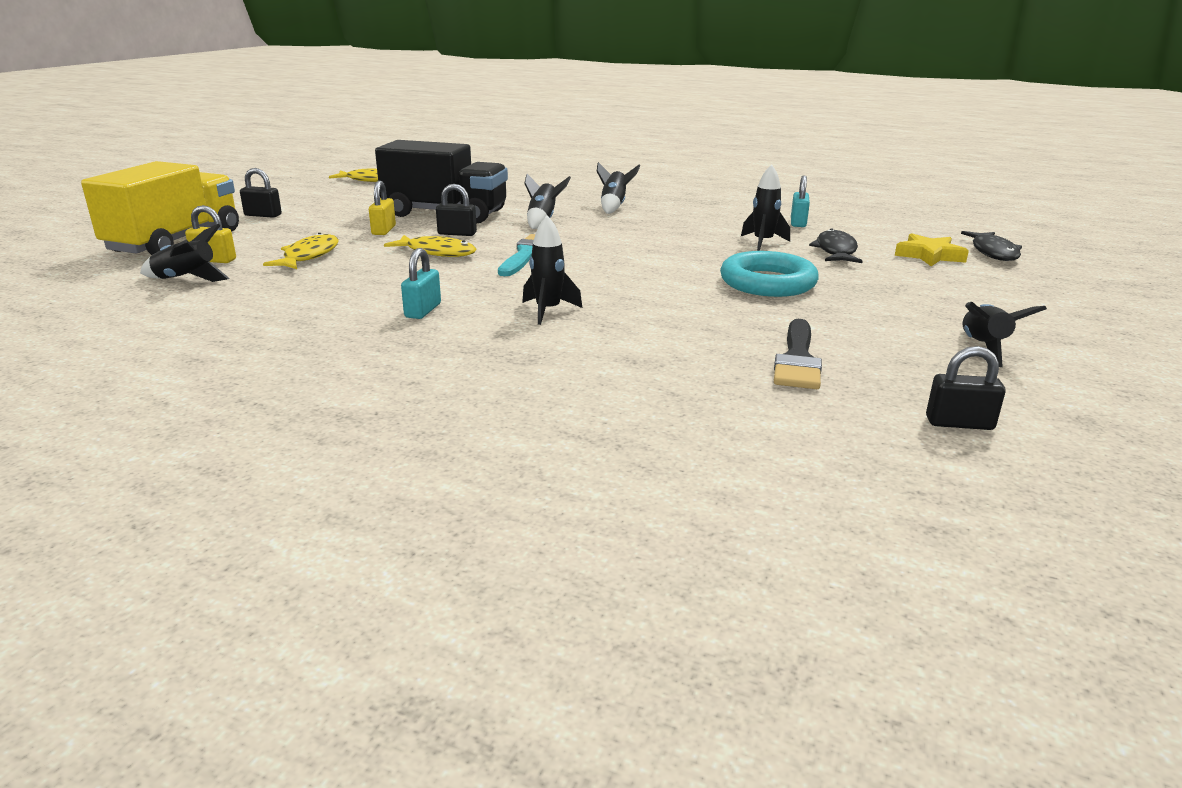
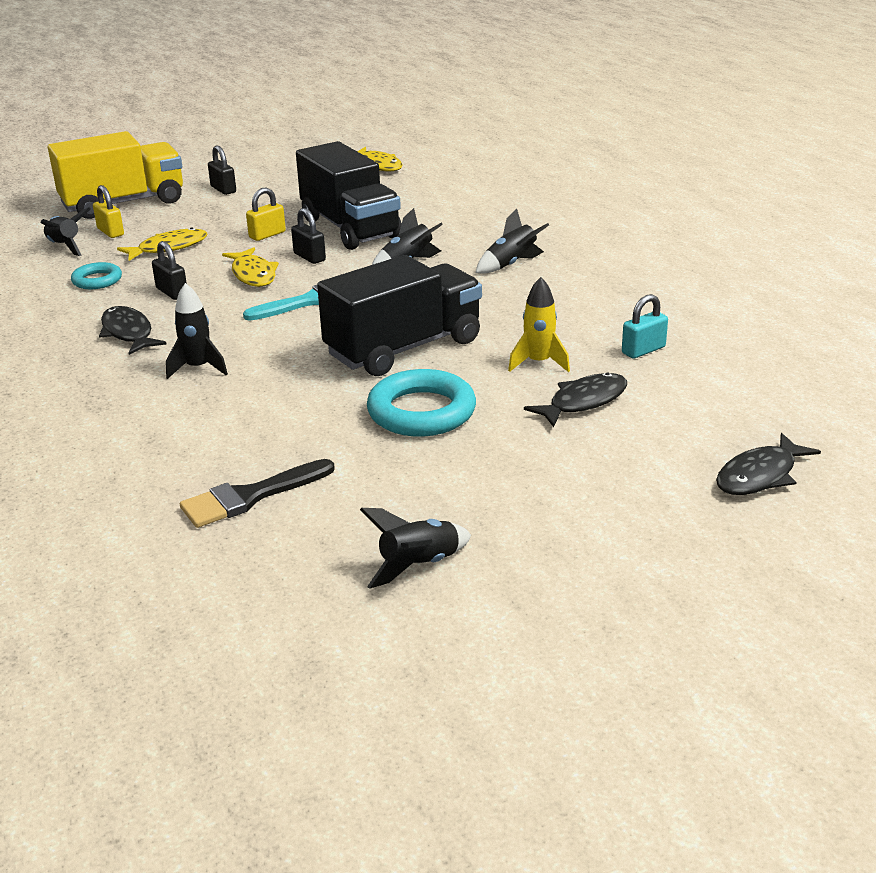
camera: 45 degrees right, 5 degrees up
(291, 290) = (97, 280): none -> turquoise ring
(423, 311) = (128, 333): turquoise padlock -> black fish
(665, 258) = (404, 348): none -> black truck
(763, 242) = (538, 363): black rocket -> yellow rocket
(929, 255) = (669, 448): yellow star -> none
(959, 423) = (215, 609): black padlock -> black padlock (172, 292)

